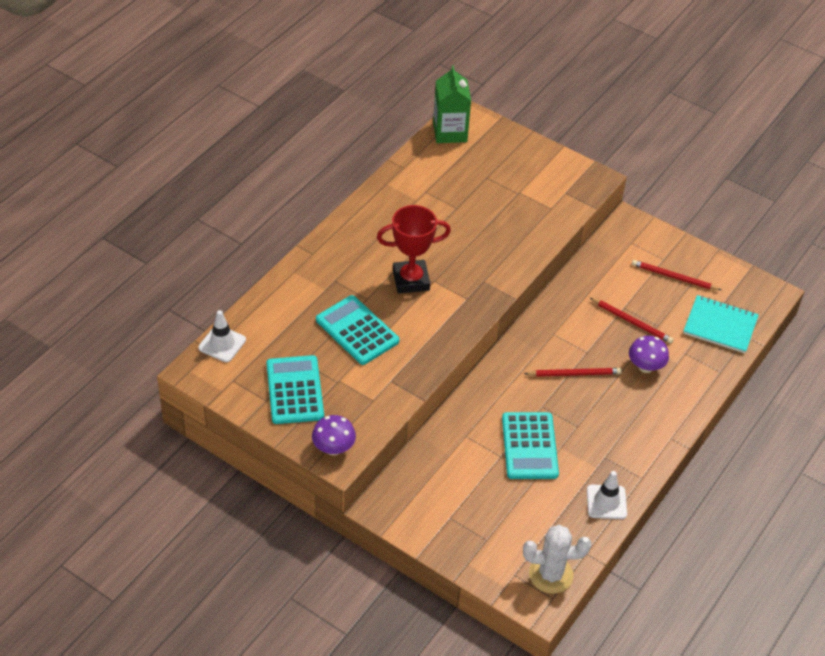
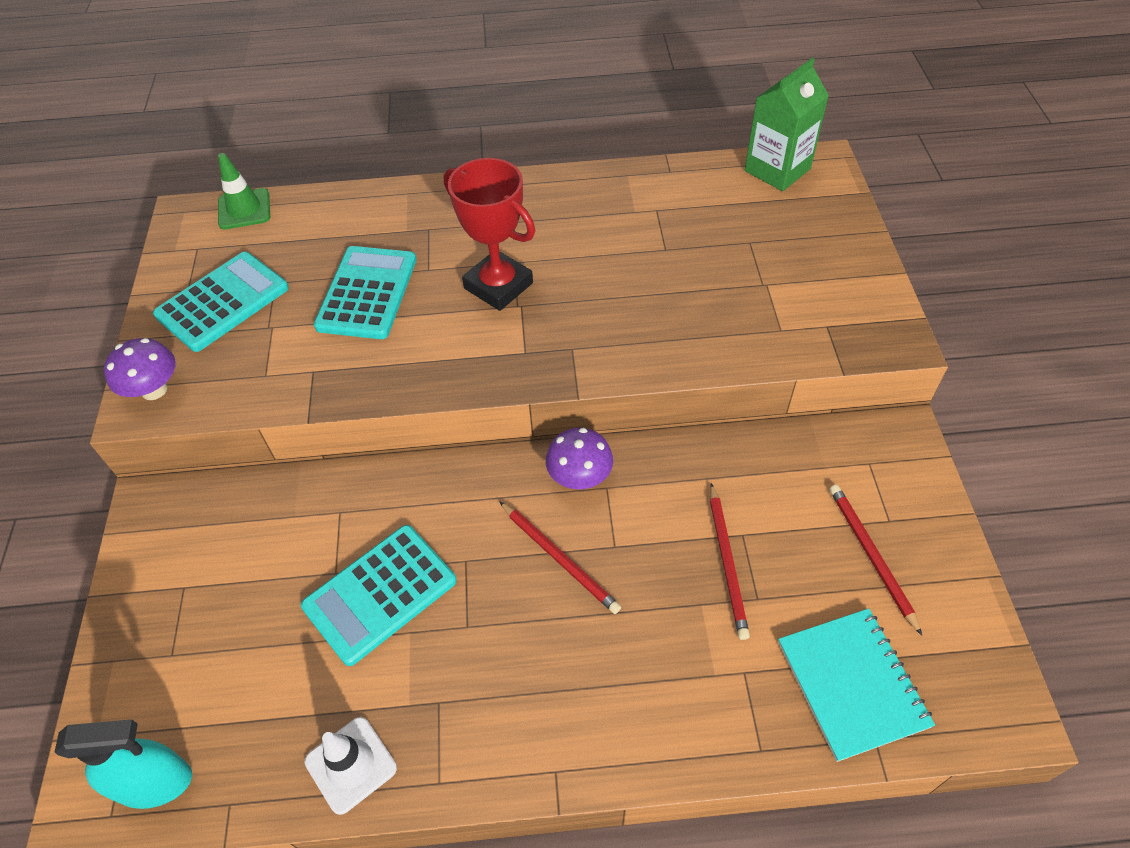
camera: 55 degrees right, 5 degrees up
(222, 344) = (244, 209): white traffic cone -> green traffic cone
(551, 574) = (155, 782): white cactus -> turquoise spray bottle
(645, 367) = (662, 637): purple mushroom -> purple mushroom (579, 477)

